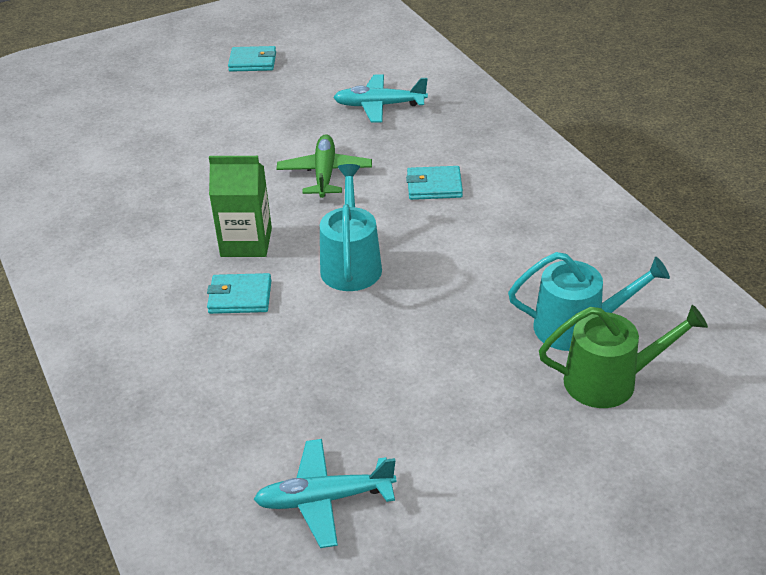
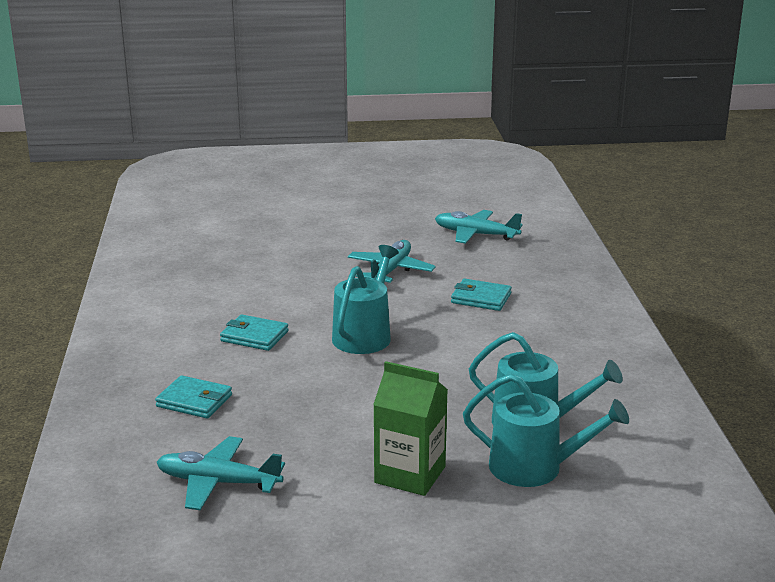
camera: 20 degrees right, 15 degrees down
(246, 242) = (288, 302): green carton -> green carton (410, 475)
(253, 62) = (388, 186): turquoise wallet -> turquoise wallet (194, 401)
(325, 173) = (390, 271): green plane -> turquoise plane
(609, 381) = (534, 467): green watering can -> turquoise watering can

